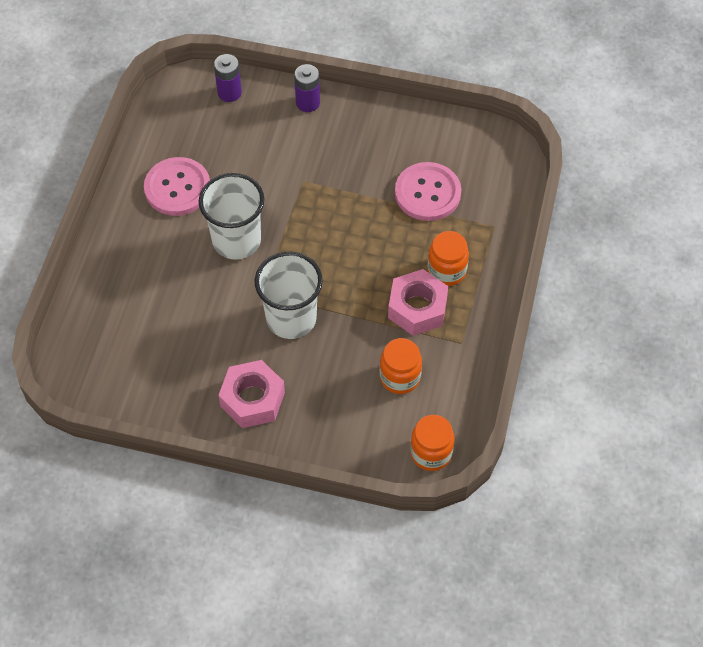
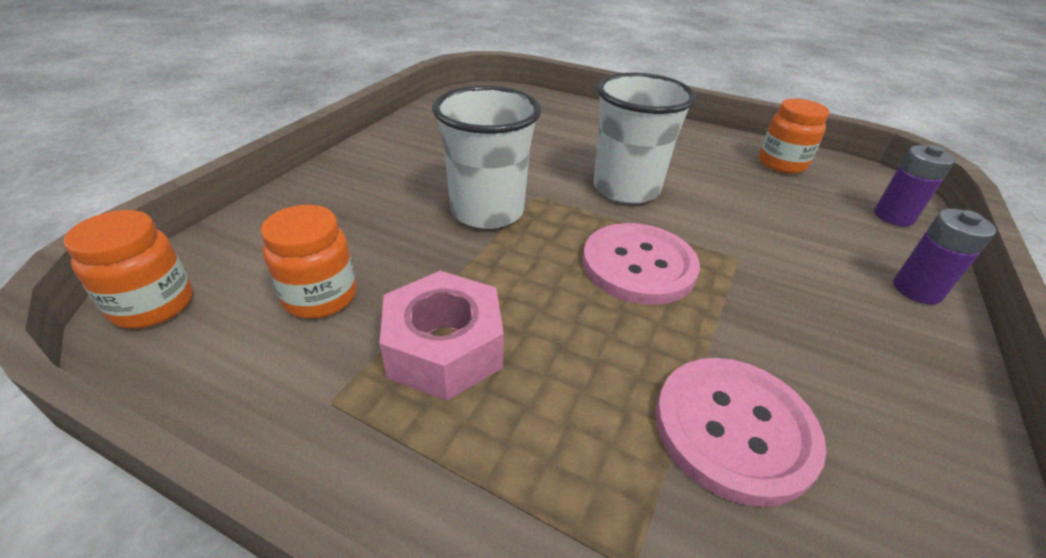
camera: 100 degrees right, 20 degrees down
(177, 188) = (709, 161): pink button -> pink button (638, 265)
(252, 399) = (386, 169): pink nut -> none
(446, 271) = (516, 417): orange jar -> orange jar (781, 164)

